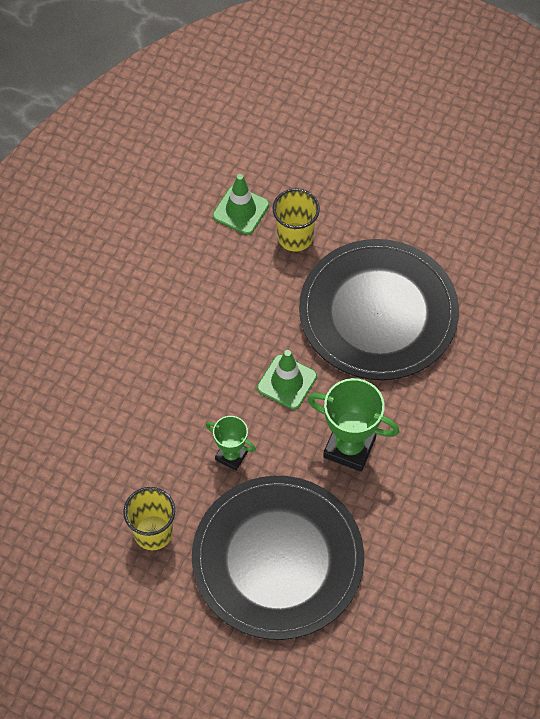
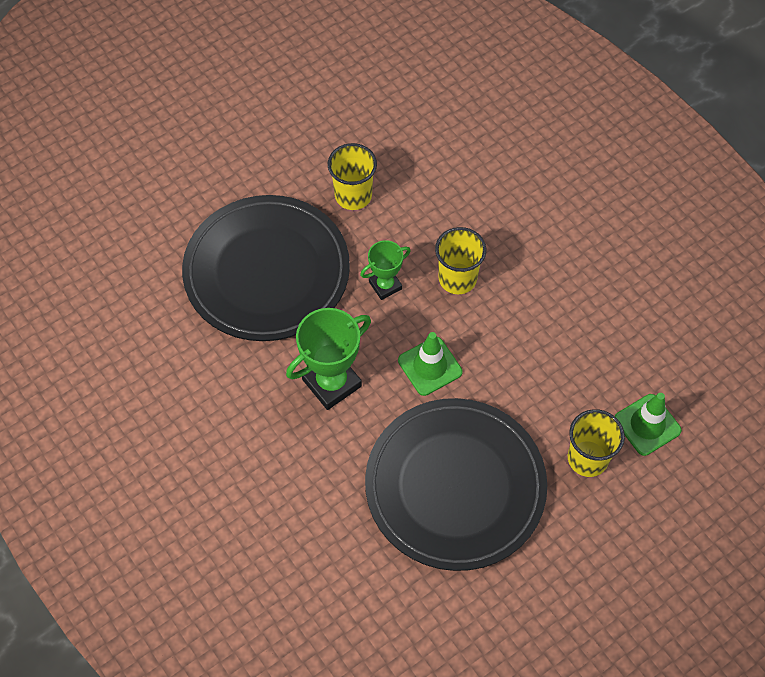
camera: 120 degrees right, 0 degrees up
(190, 403) = (457, 278): none -> yellow cup

